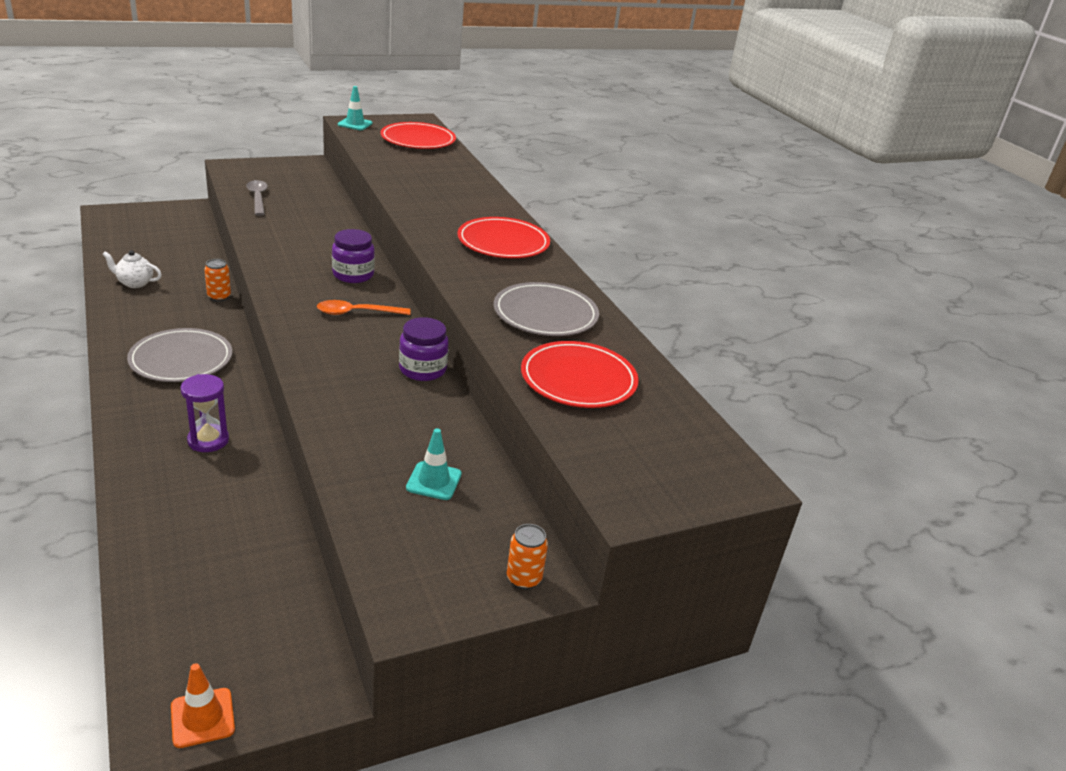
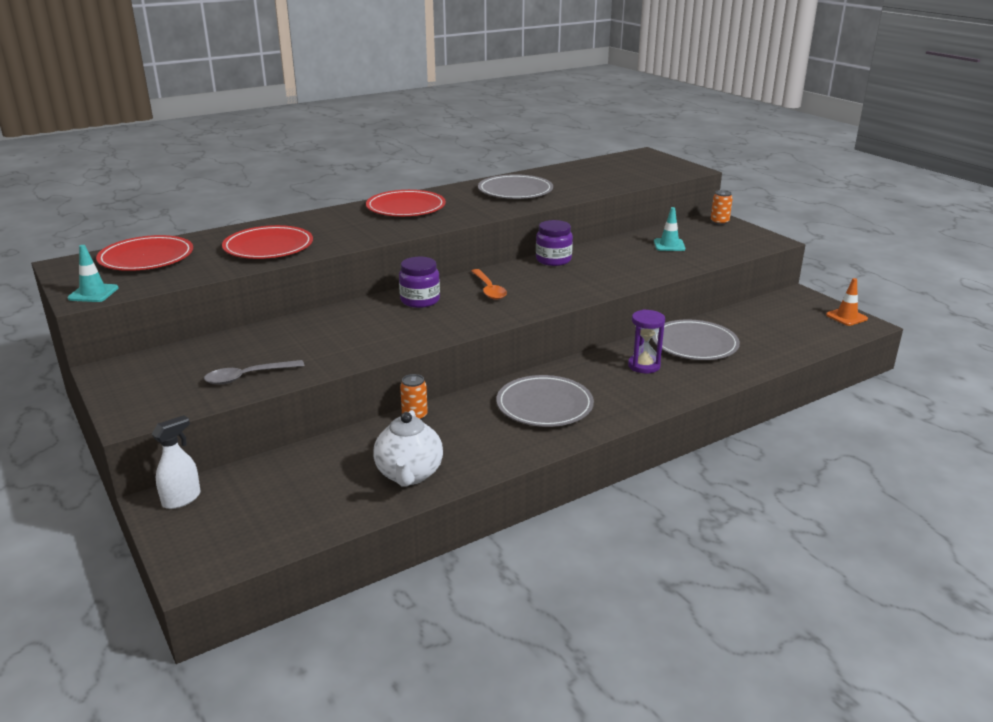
camera: 95 degrees left, 5 degrees down
(135, 283) = (409, 475): white teapot -> white teapot, size x1.56
(186, 213) = (182, 499): none -> white spray bottle
(231, 498) = (694, 344): none -> grey plate
(578, 379) = (588, 181): red plate -> red plate (268, 247)

